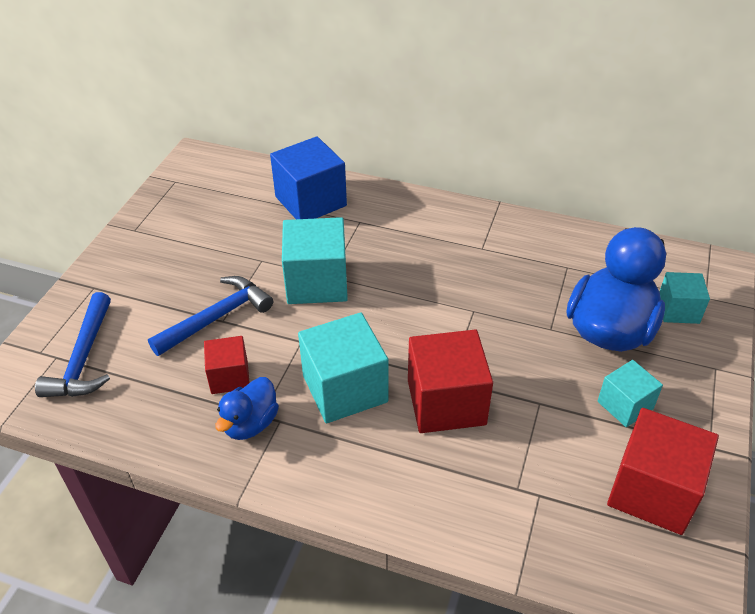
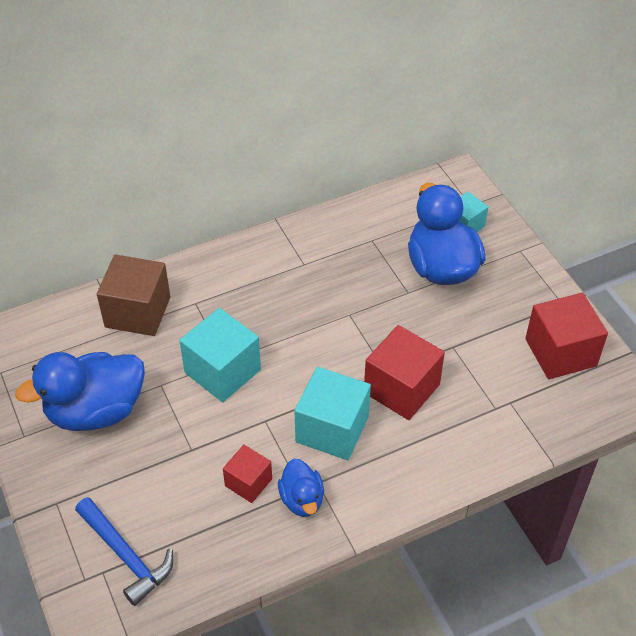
camera: 45 degrees left, 5 degrees up
(196, 246) = (95, 411): none -> blue duck
(216, 317) = (184, 450): blue hammer -> none
(310, 201) = (138, 312): blue cube -> brown cube
(625, 405) = (498, 311): turquoise cube -> none

